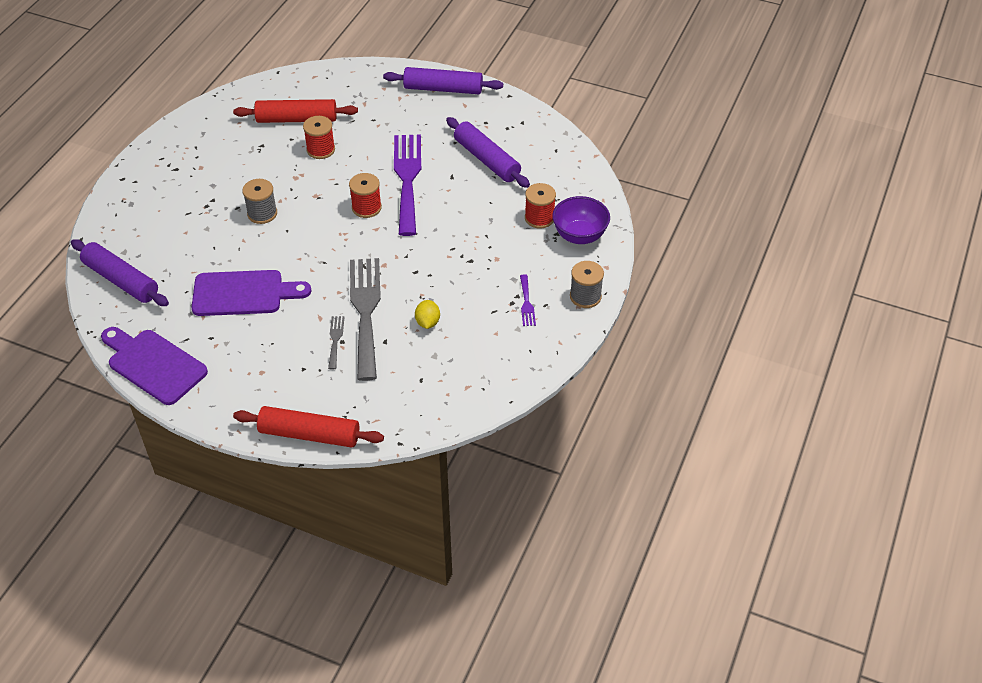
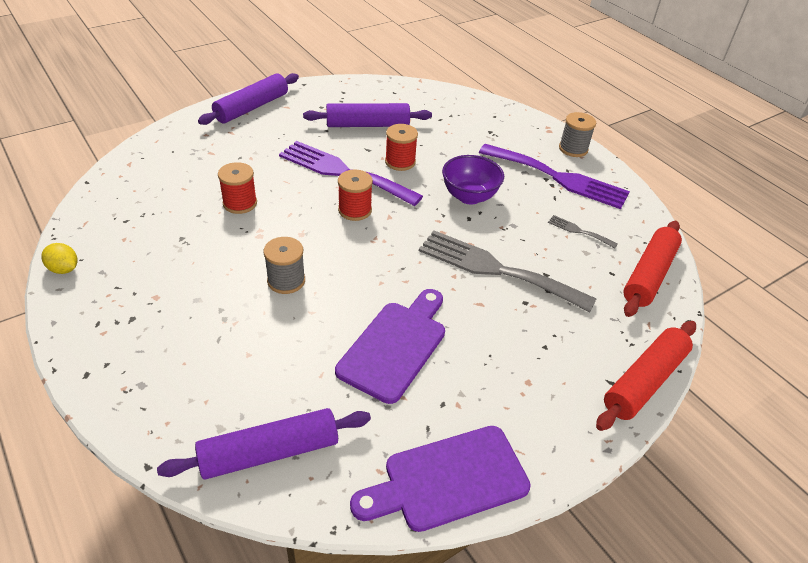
camera: 60 degrees left, 5 degrees down
(297, 119) = (175, 199): red rolling pin -> red rolling pin (649, 275)
(335, 340) = (520, 306): grey fork -> grey fork (579, 231)
(427, 322) = (540, 238): yellow lemon -> yellow lemon (64, 269)
(526, 303) = (558, 178): purple fork -> purple fork, size x2.37
(539, 218) = (464, 131): red spool -> red spool (400, 162)
(579, 236) = (502, 123): purple bowl -> purple bowl (469, 196)

